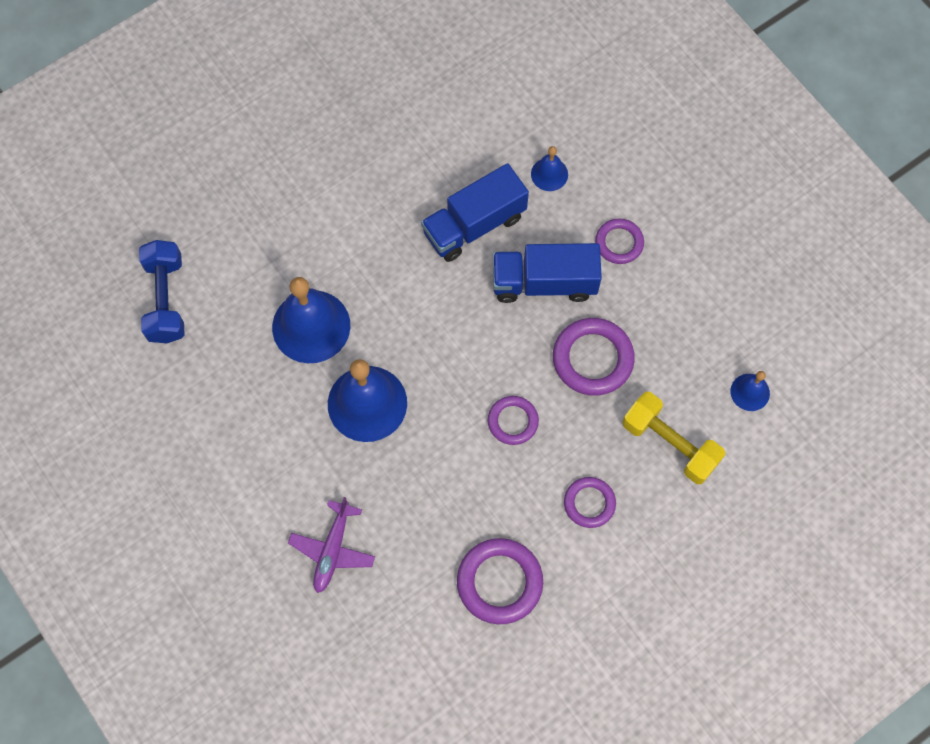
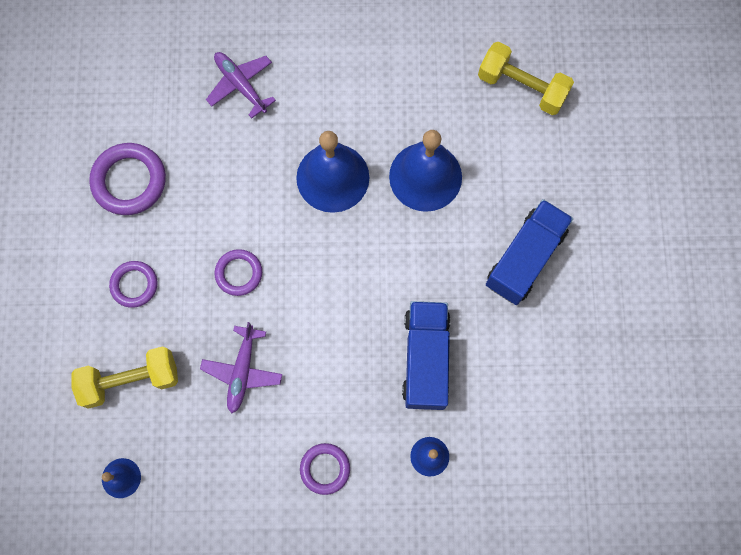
camera: 125 degrees right, 5 degrees up
(166, 299) = (522, 87): blue dumbbell -> yellow dumbbell
(544, 282) = (334, 380): blue truck -> blue truck (525, 258)
(592, 359) = (242, 371): purple ring -> purple plane

